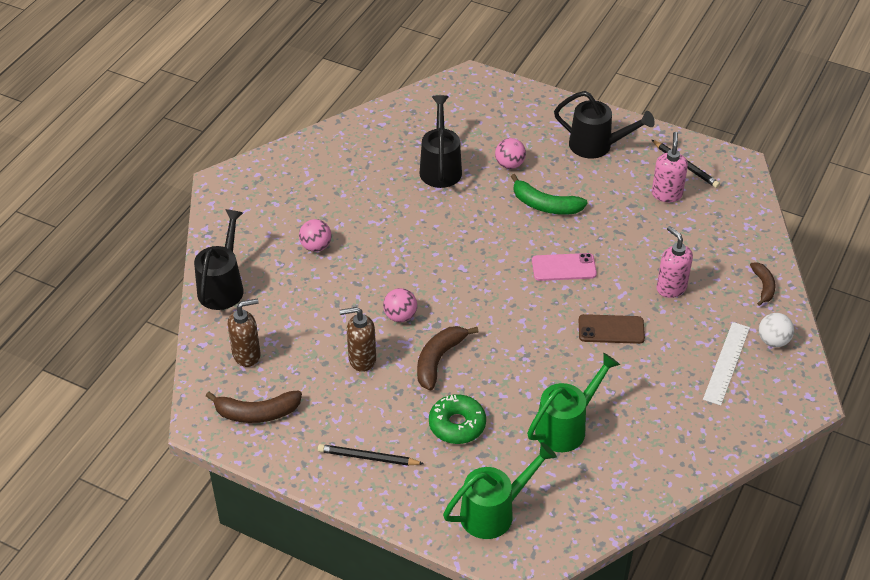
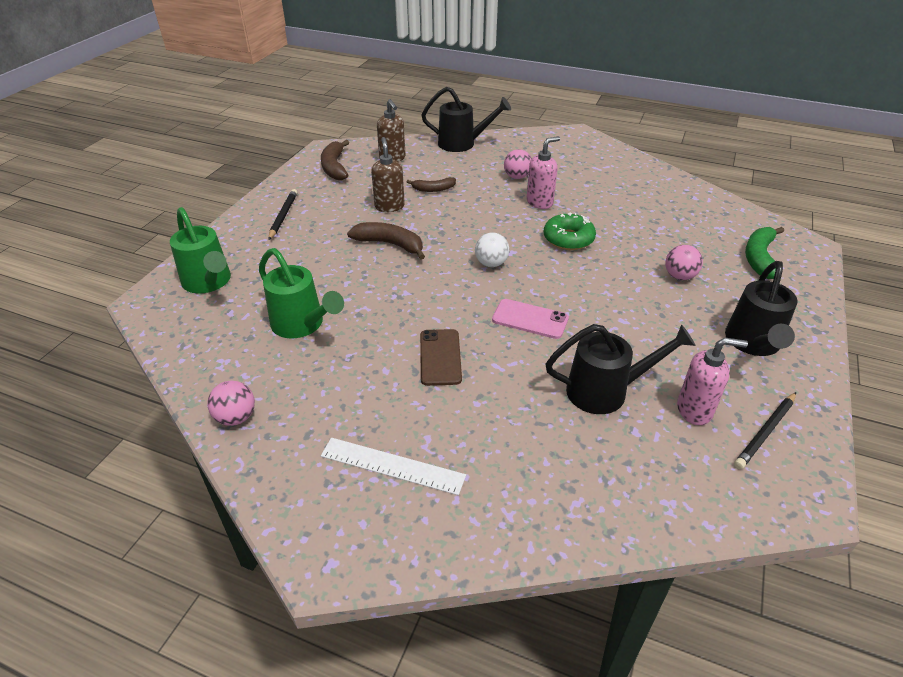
camera: 85 degrees right, 5 degrees down
(400, 316) = (442, 222): pink ball -> pink ball (236, 417)
(440, 167) = (650, 233): black watering can -> black watering can (606, 391)
(457, 425) = (312, 258): green donut -> green donut (568, 239)
(545, 205) = (625, 303): green banana -> green banana (759, 258)
(564, 267) = (530, 319): pink phone -> pink phone turned 60 degrees counterclockwise
(671, 288) = (518, 411): pink soap dispenser -> pink soap dispenser (540, 202)
(763, 286) = (544, 518): brown banana -> brown banana (433, 189)
(773, 341) = (436, 523): white ball -> white ball (491, 263)

